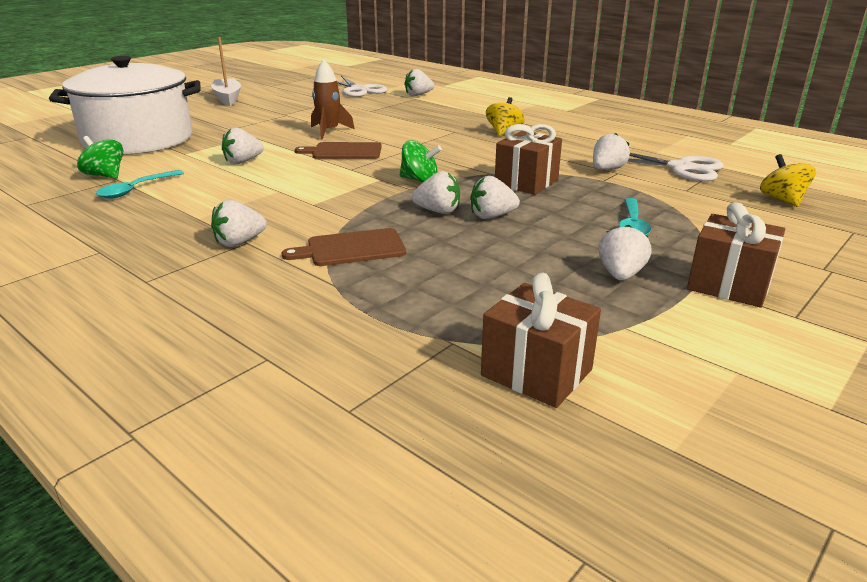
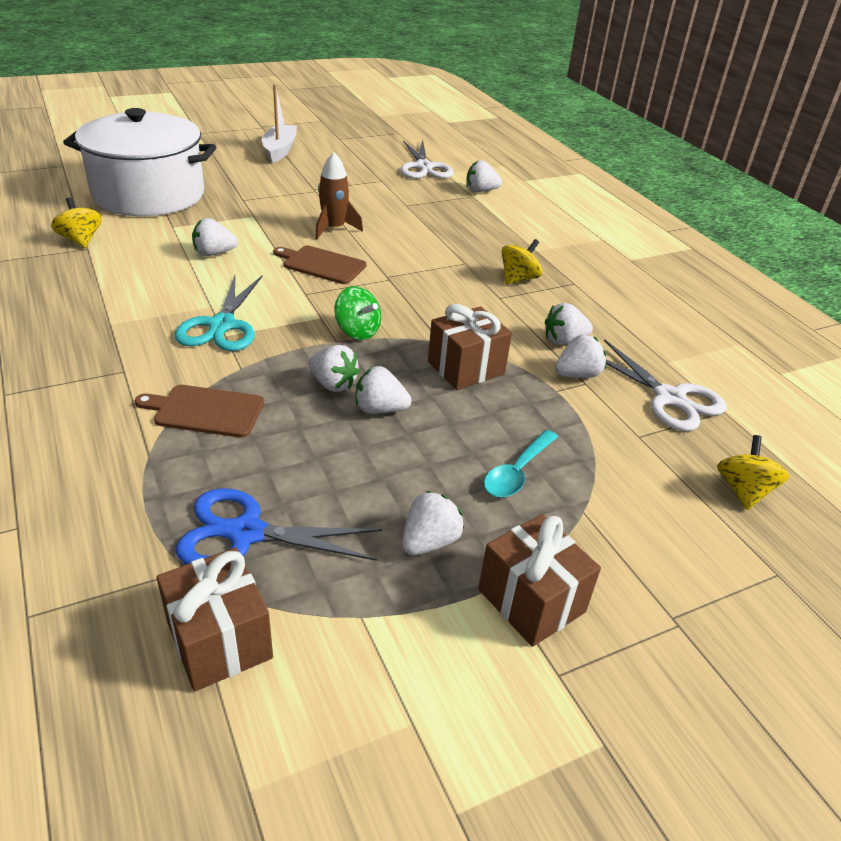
camera: 20 degrees right, 10 degrees up
(105, 175) = (81, 240): green spinning top -> yellow spinning top
(136, 190) = (90, 268): turquoise spoon -> none
(239, 242) = (117, 369): white strawberry -> white strawberry (564, 340)
(302, 199) = (221, 325): none -> turquoise scissors
(477, 307) = (246, 533): none -> blue scissors

